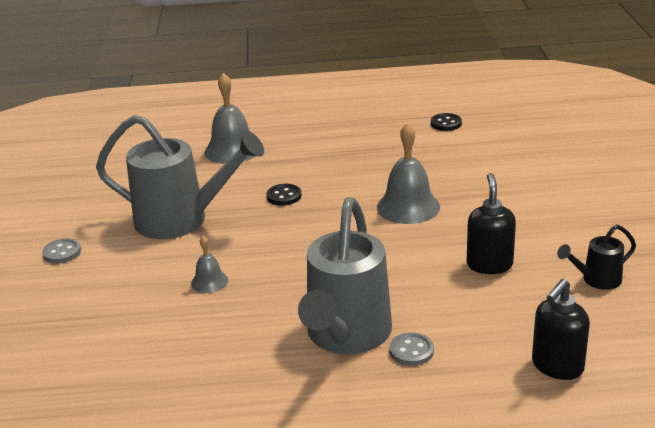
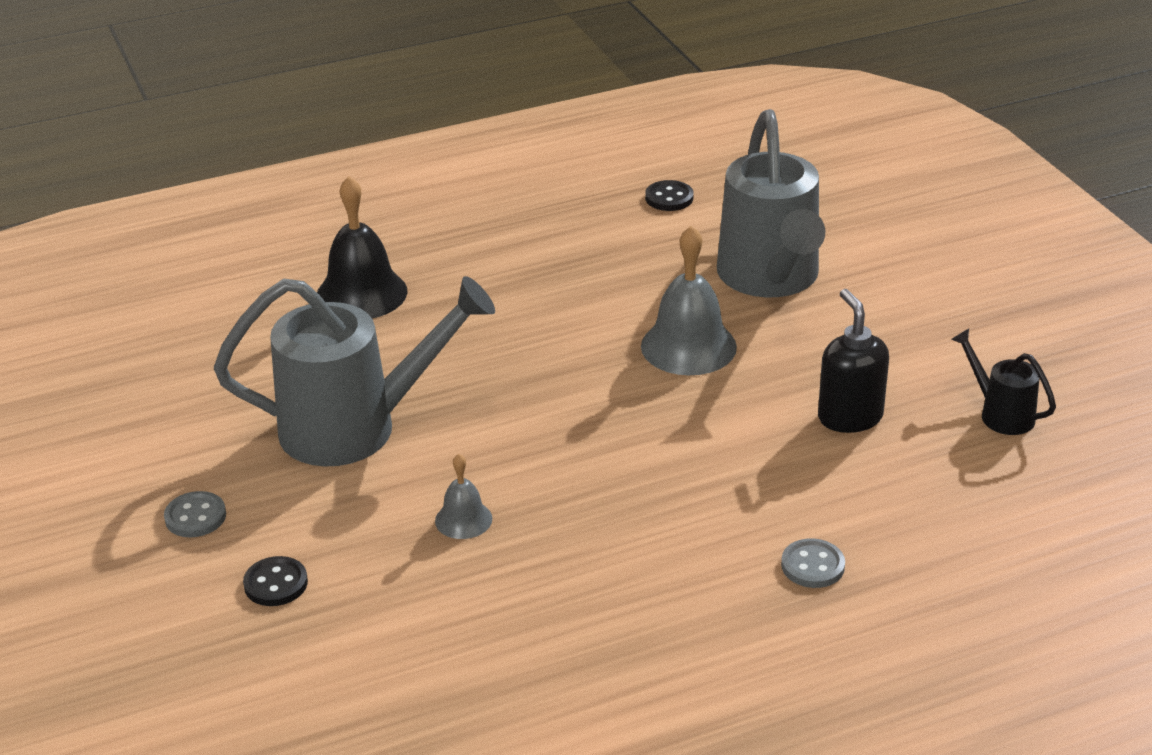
camera: 20 degrees left, 5 degrees up
(232, 150) = (361, 293): grey bell -> black bell
(284, 196) = (492, 360): black button -> black button (276, 584)
(346, 336) = (712, 563): grey watering can -> grey watering can (770, 278)
(557, 366) = (1010, 548): black soap dispenser -> none
(596, 280) = (1000, 414): black watering can -> black watering can turned 90 degrees clockwise

